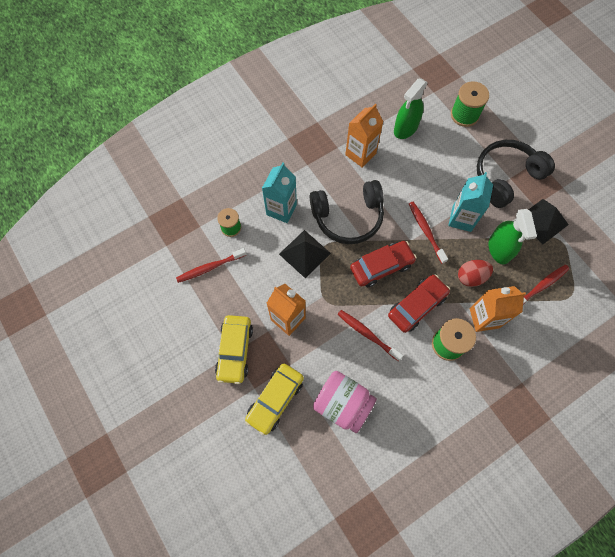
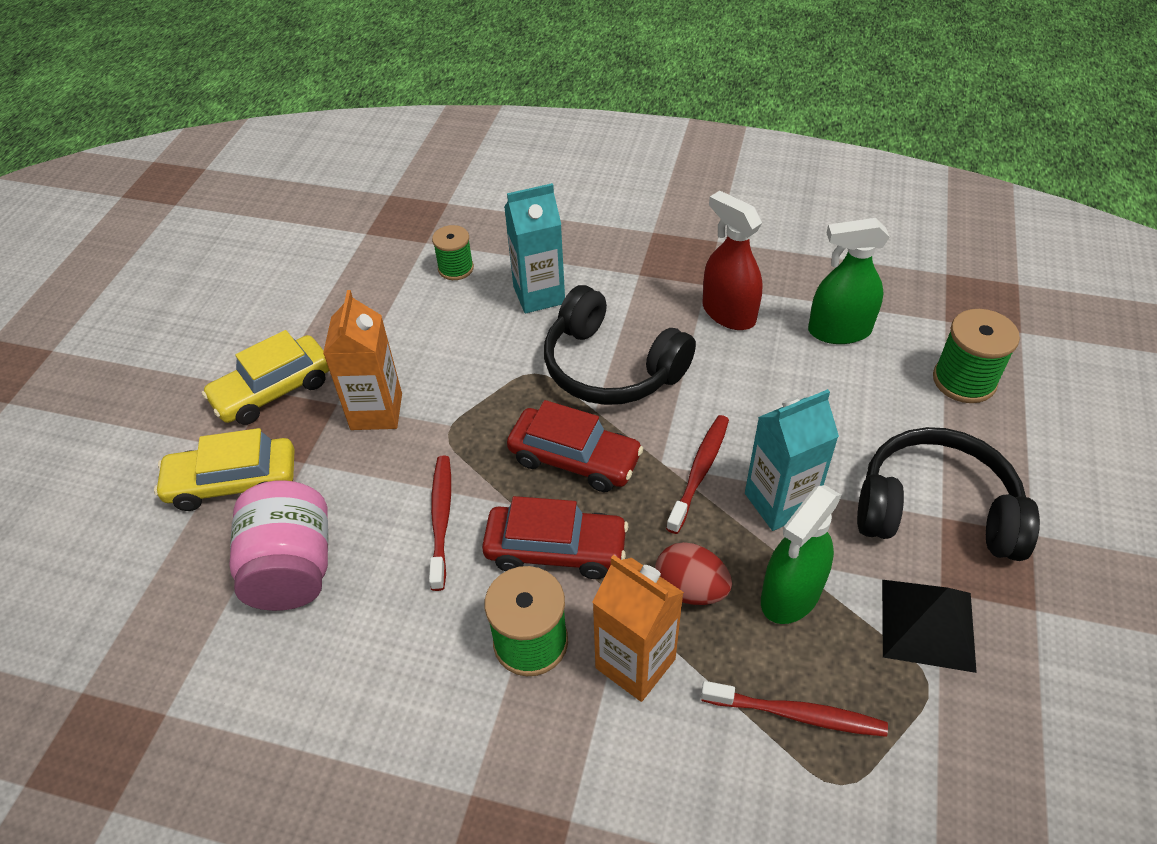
camera: 50 degrees right, 20 degrees down
(210, 267) = (376, 288): red toothbrush -> none
(304, 253) = (498, 361): black pyramid -> none
(360, 154) = (728, 313): orange carton -> red spray bottle

